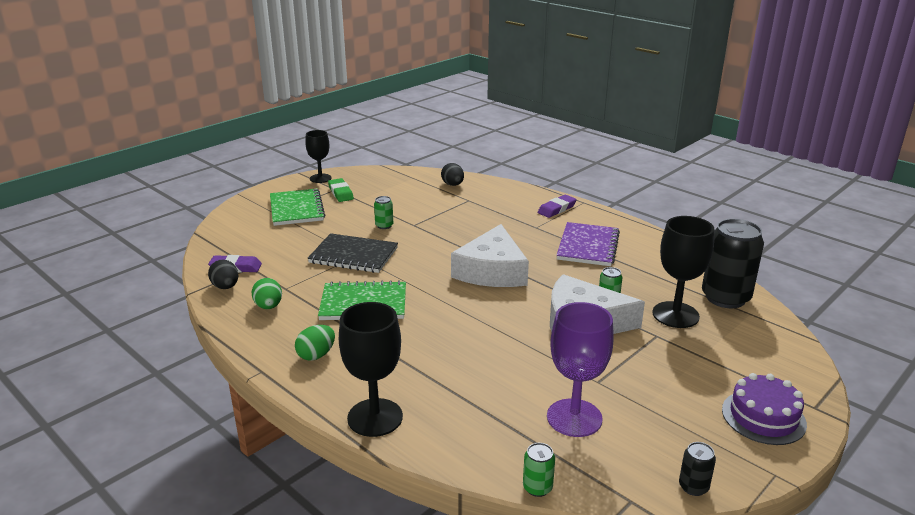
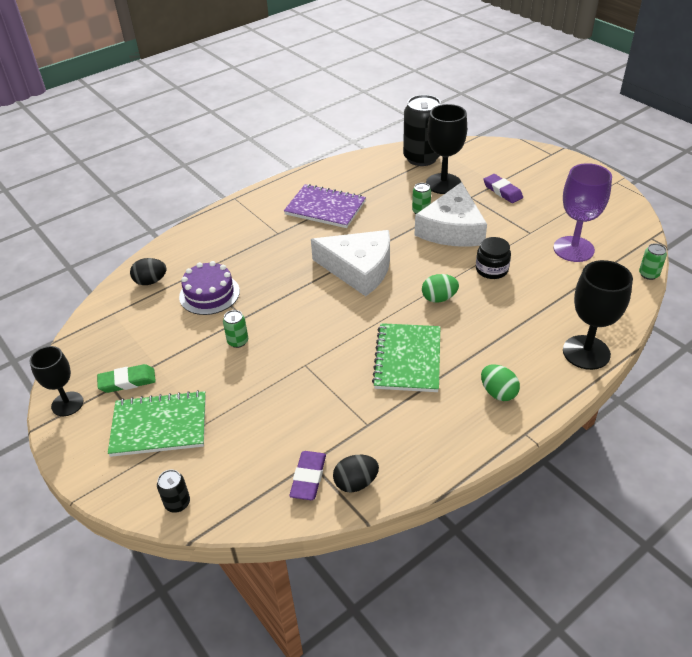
camera: 80 degrees left, 15 degrees up
(268, 306) = (405, 437): green egg -> green egg (439, 298)
(353, 255) = (304, 367): black notebook -> none
(512, 351) = (491, 269): none -> black jar
(557, 209) = (243, 216): purple eraser -> purple eraser (502, 191)
(693, 487) = (633, 212): black can -> black can (177, 503)
(763, 417) = (563, 174): purple cake -> purple cake (209, 294)

